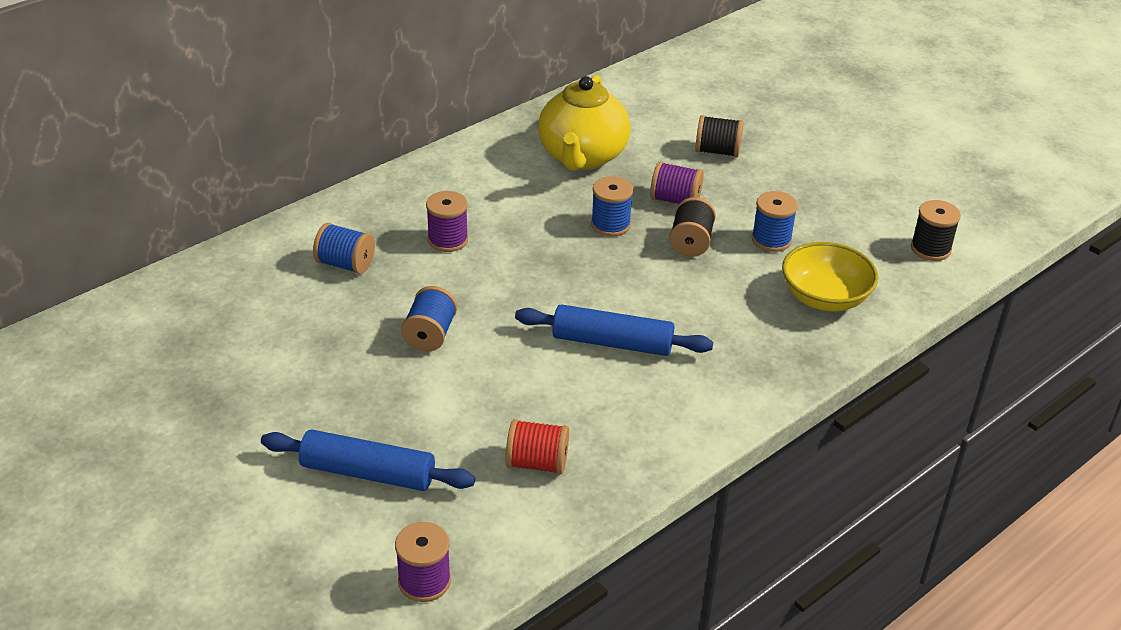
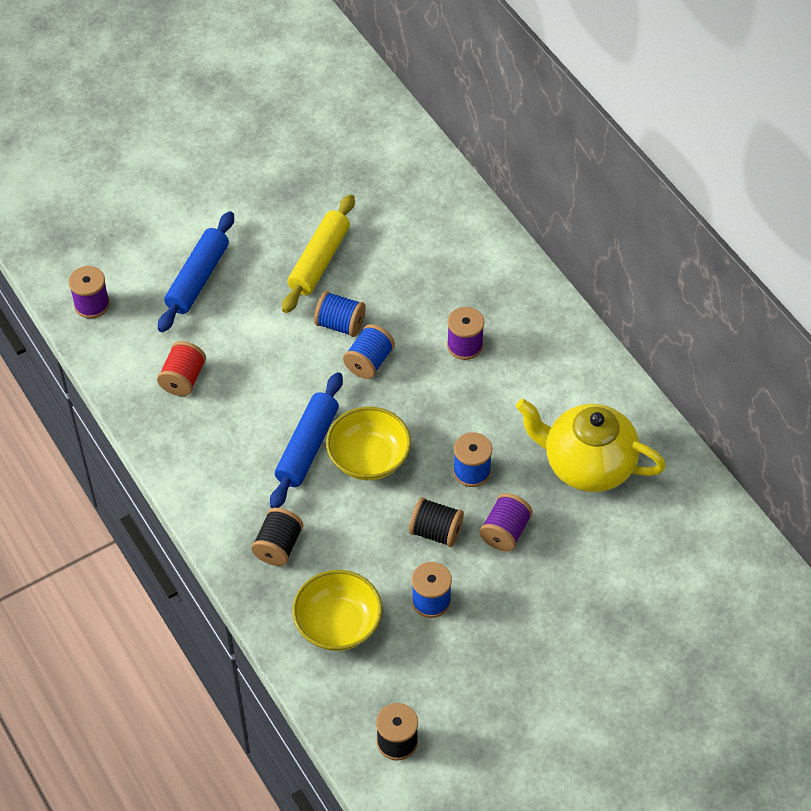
camera: 100 degrees right, 15 degrees up
(330, 362) = (319, 261): none -> yellow rolling pin
(345, 264) = (440, 273): blue spool -> blue spool (369, 362)
(614, 295) = (369, 458): none -> yellow bowl
(717, 151) = (587, 587): black spool -> black spool (278, 546)

